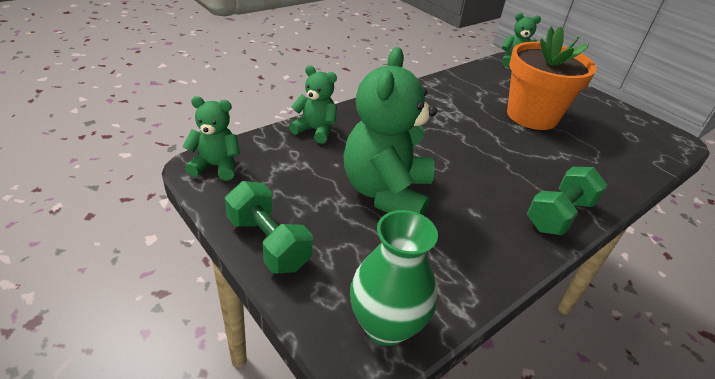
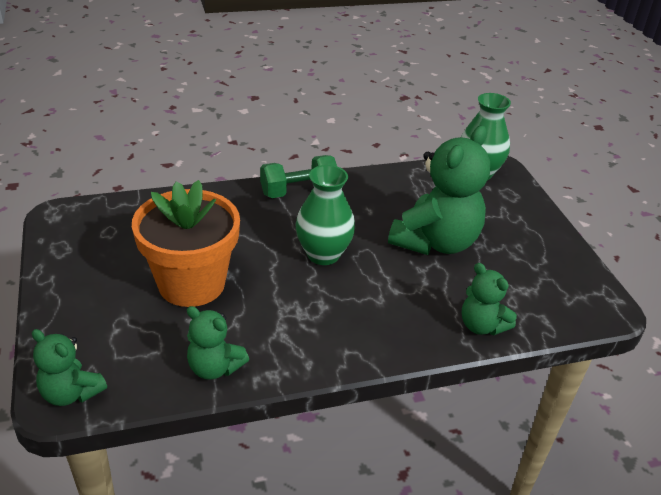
camera: 155 degrees left, 0 degrees up
(216, 166) = (593, 305): green teddy bear -> green teddy bear (214, 368)
(268, 243) = (545, 230): green dumbbell -> none
(472, 156) = (323, 254): none -> green vase

